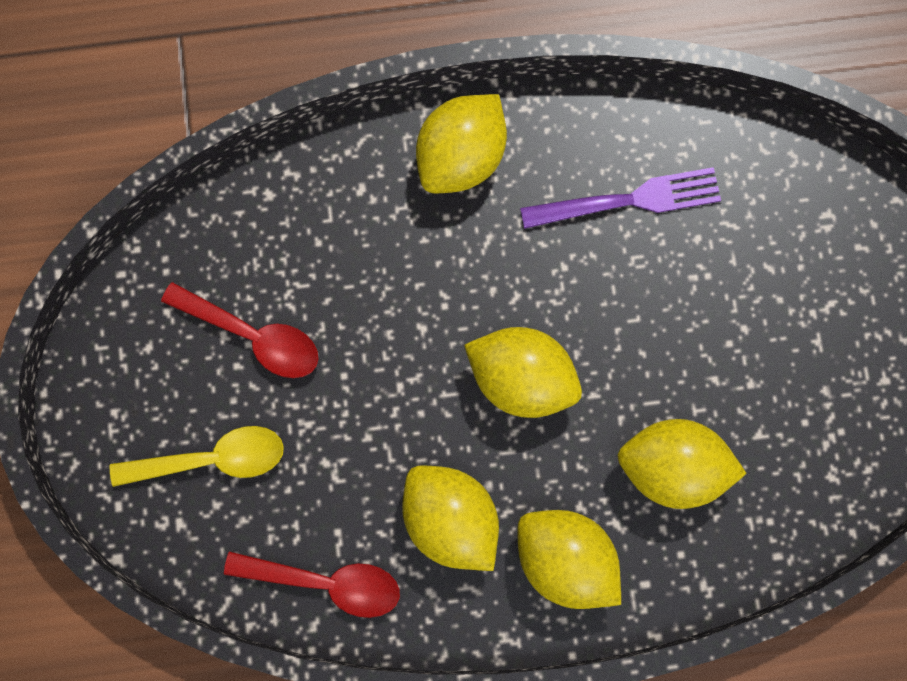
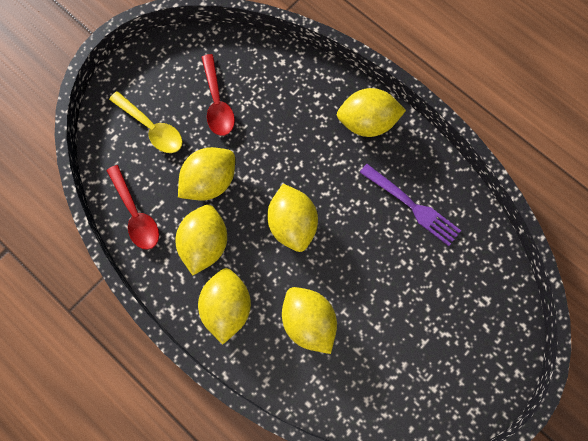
camera: 50 degrees right, 5 degrees down
(365, 441) = (210, 182): none -> yellow lemon

